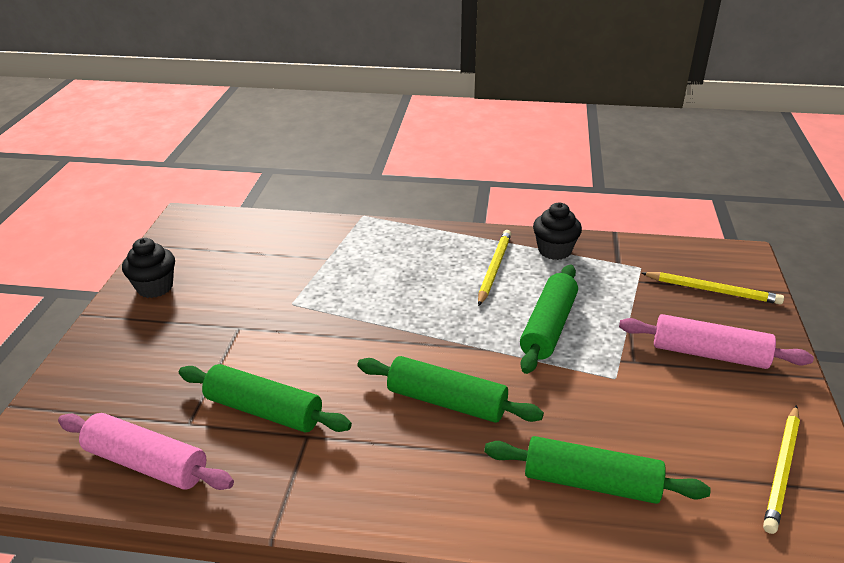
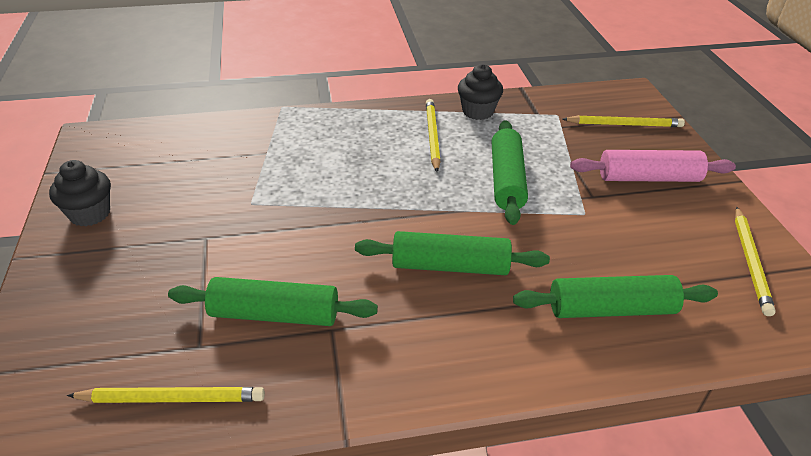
camera: 20 degrees left, 5 degrees up
(146, 463) = (171, 398): pink rolling pin -> yellow pencil

